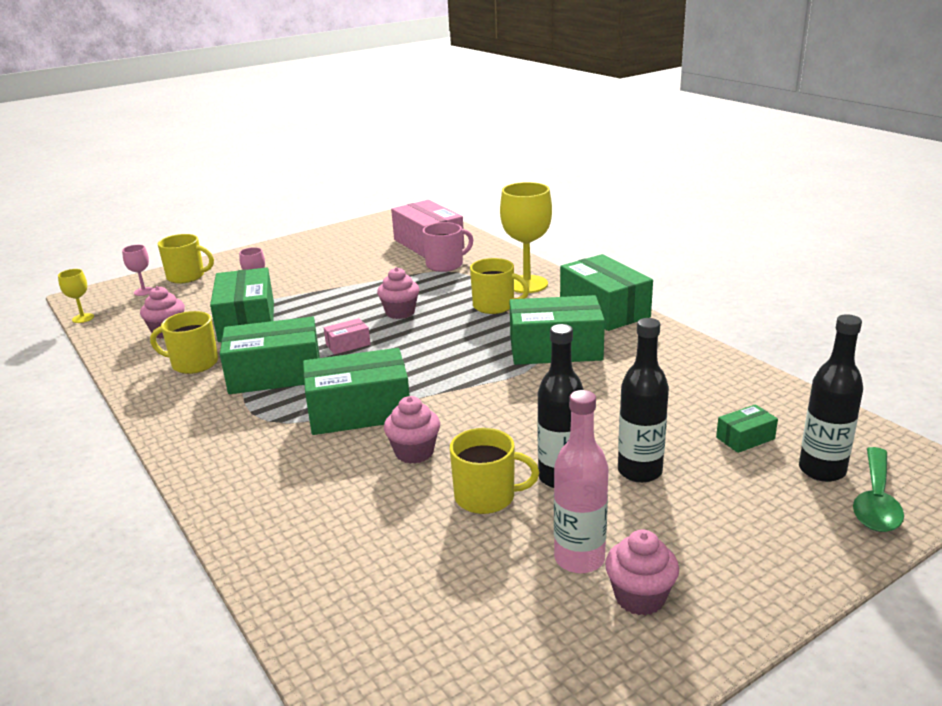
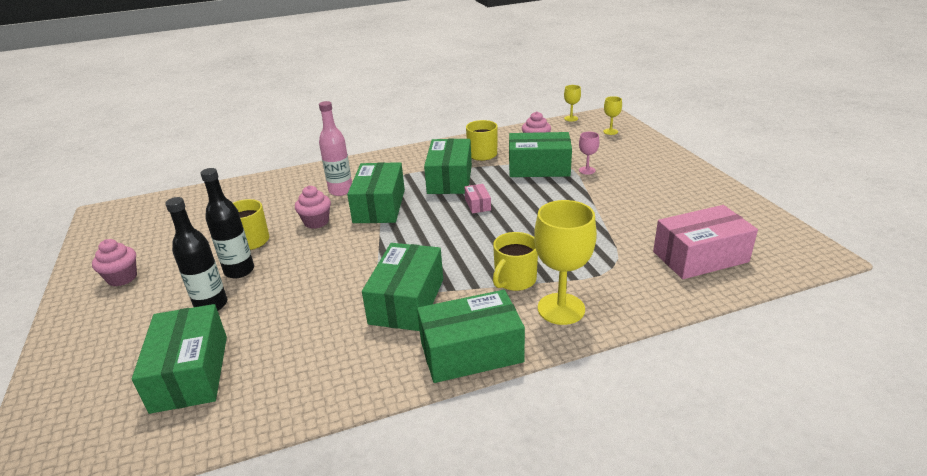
camera: 105 degrees right, 5 degrees up
(144, 291) = (610, 131): pink goblet -> yellow goblet
(187, 276) = (636, 143): yellow mug -> none
(400, 312) = (524, 229): pink cupcake -> none
(445, 265) = (633, 262): pink mug -> none
(579, 558) = (169, 264): pink bottle -> pink bottle (341, 191)
(745, 438) = (190, 373): green box -> green box, size x2.19
(822, 470) = (114, 401): black bottle -> none
(876, 501) = (56, 416): green spoon -> none

